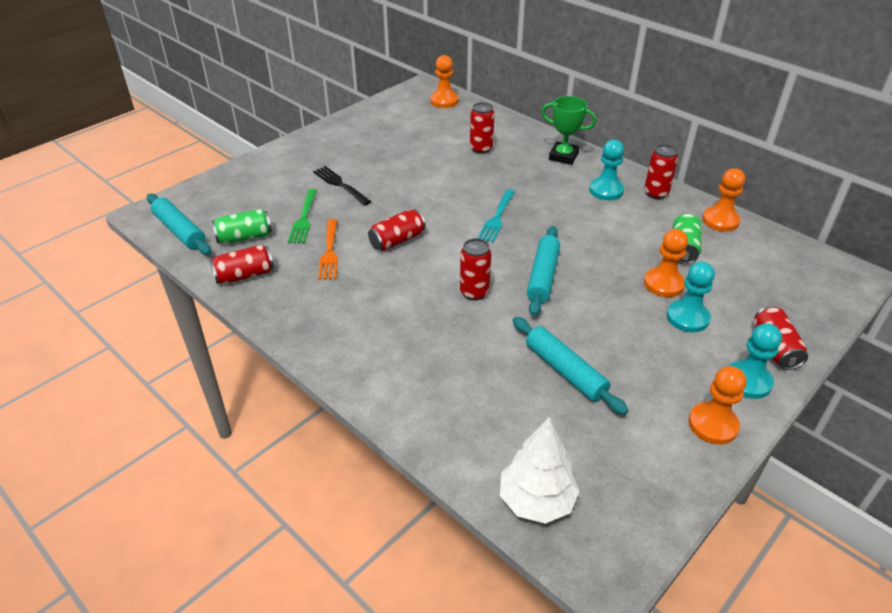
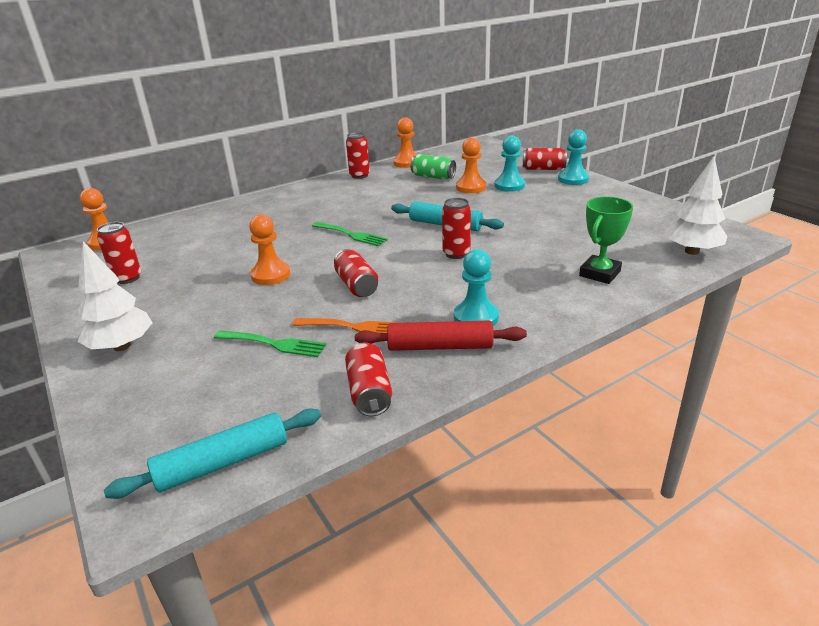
camera: 75 degrees left, 10 degrees down
(244, 237) = (283, 393): green can -> none
(298, 157) = (122, 346): none -> white tree
(304, 302) = (440, 346): none -> red rolling pin
(340, 184) = (220, 315): black fork -> none
(481, 149) = (227, 232): red can -> red can (127, 278)
(497, 218) = (351, 235): turquoise fork -> green fork
(563, 156) = (277, 199): green trophy -> green trophy (599, 273)
(565, 371) = (560, 228): turquoise rolling pin -> none
(606, 190) = (342, 190): turquoise pawn -> turquoise pawn (476, 317)
(713, 425) = (612, 193): orange pawn -> orange pawn (271, 275)

